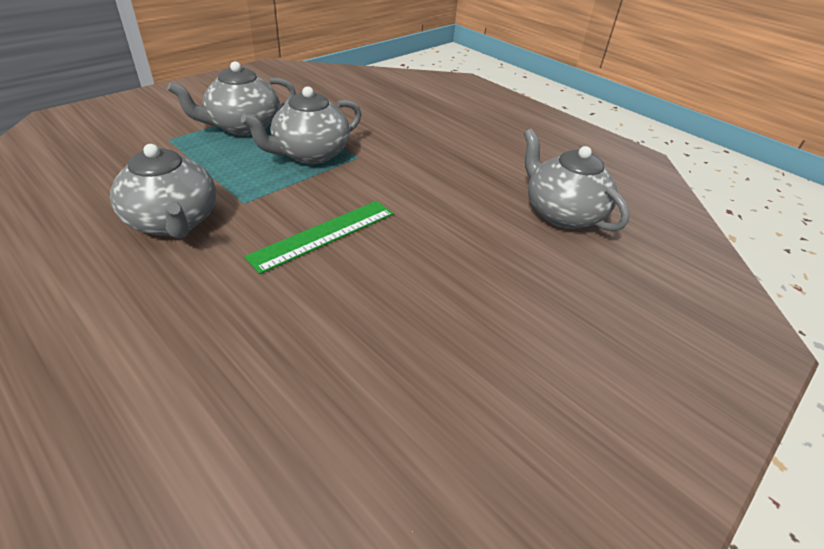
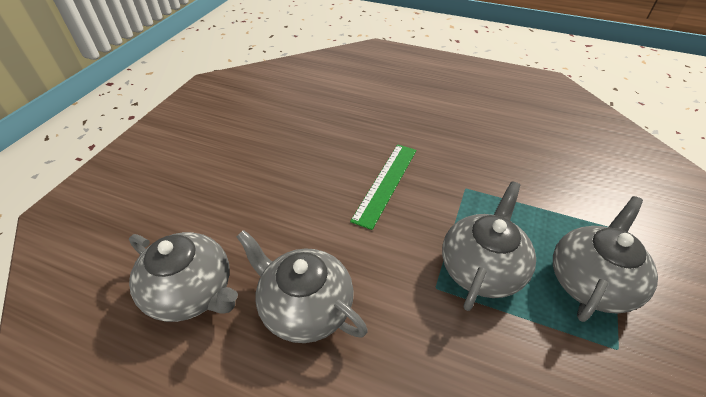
camera: 160 degrees right, 5 degrees up
(173, 221) = (485, 156): grey teapot -> grey teapot (305, 307)

